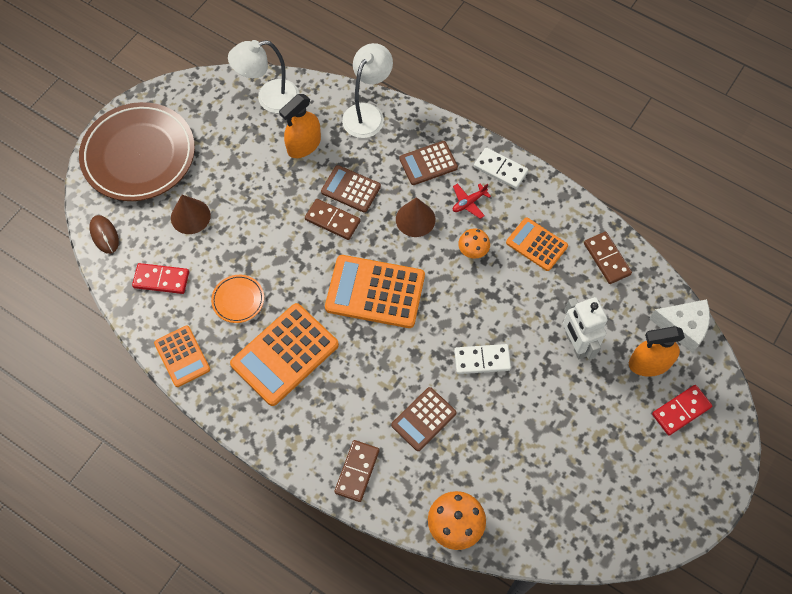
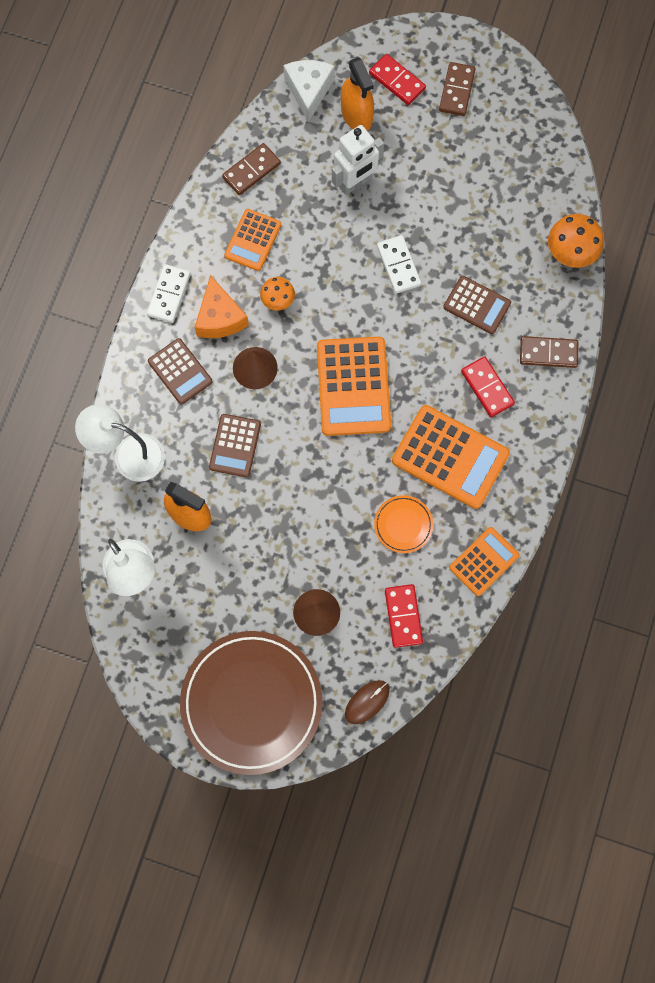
camera: 105 degrees left, 10 degrees up
(332, 220) = (280, 454): brown domino -> brown domino (457, 91)
(339, 405) = (487, 388): none -> red domino
(469, 203) = (220, 318): red plane -> orange cheese

